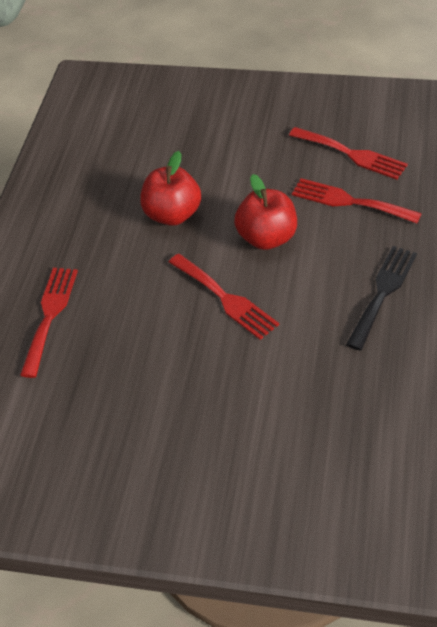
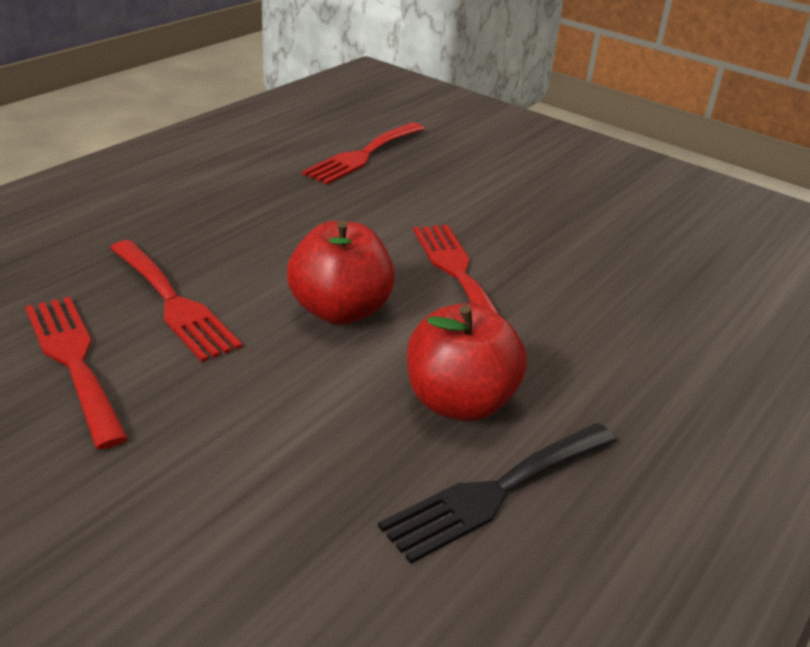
camera: 160 degrees left, 15 degrees down
(50, 315) = (723, 349): red fork -> red fork (363, 155)
(383, 292) = (264, 210): black fork -> black fork (495, 492)

